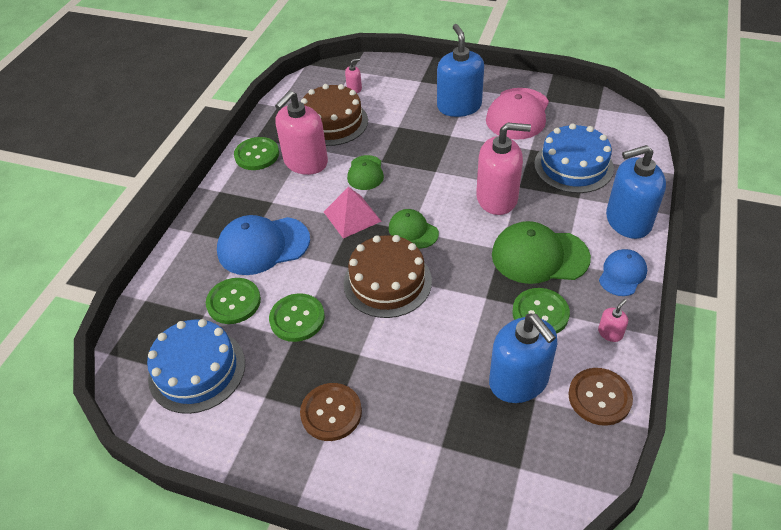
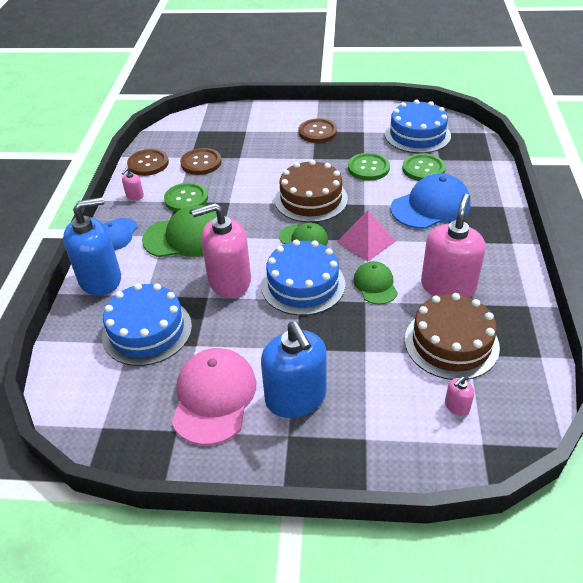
camera: 165 degrees right, 5 degrees down
(257, 155) = (508, 285): green button -> none
(429, 183) = (303, 284): none -> blue cake
(519, 380) = (201, 163): blue soap dispenser -> brown button

